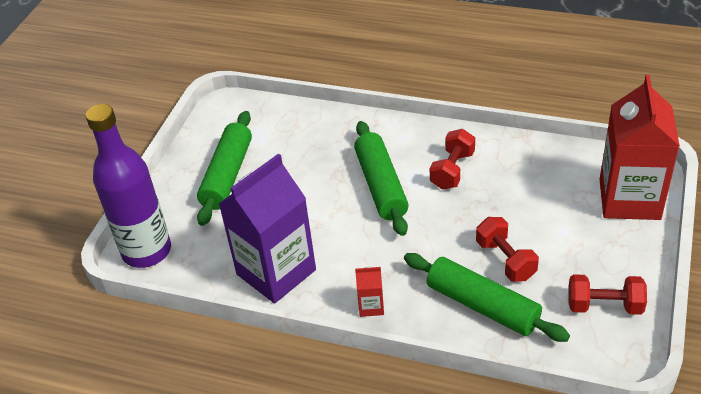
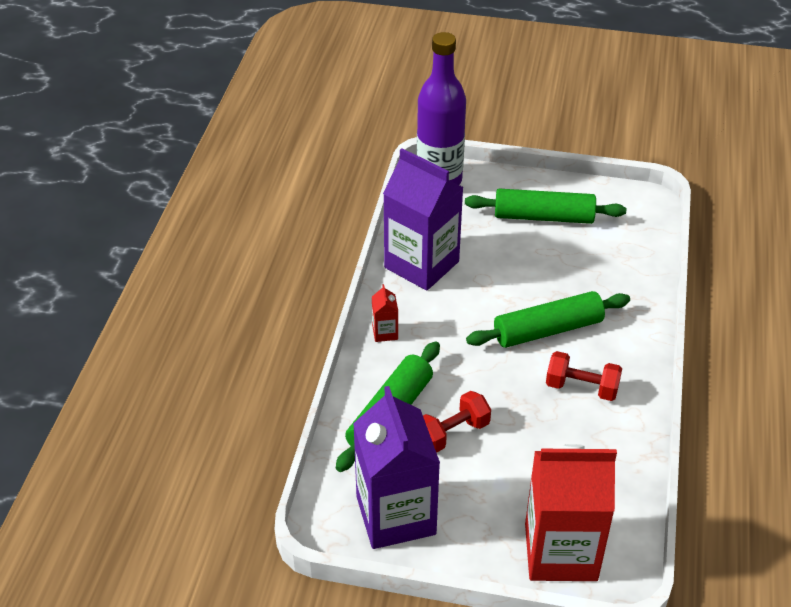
camera: 80 degrees right, 0 degrees up
(604, 305) = (396, 515): red dumbbell -> purple carton

